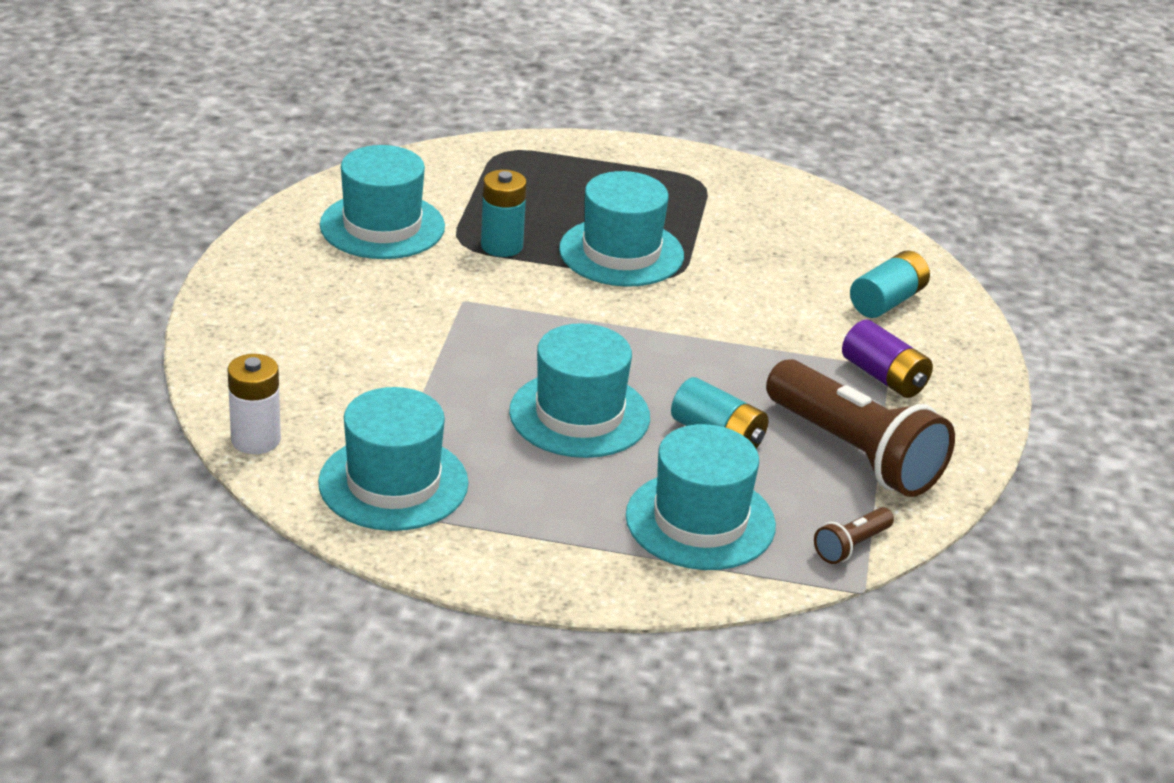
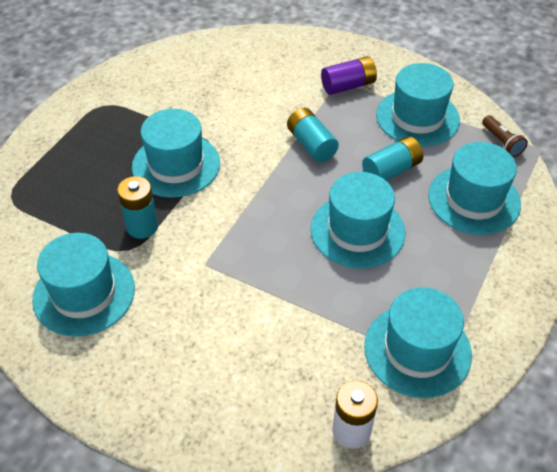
camera: 70 degrees left, 15 degrees up
(854, 452) = (417, 117): brown flashlight -> turquoise hat
(887, 301) = (273, 63): turquoise battery -> turquoise battery (311, 144)

